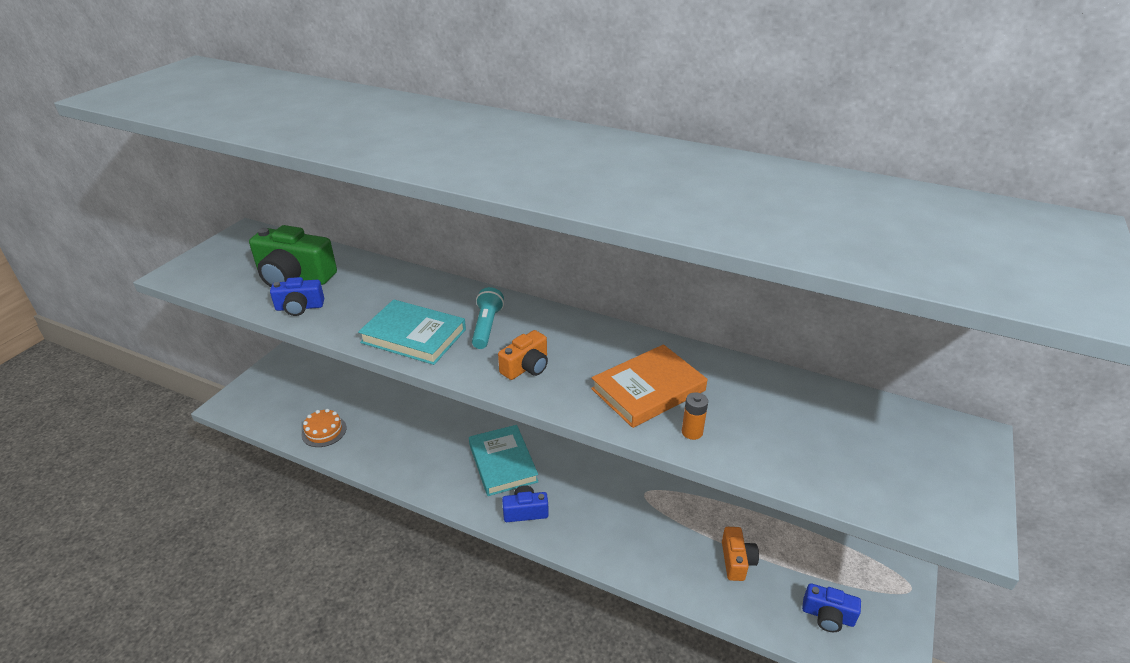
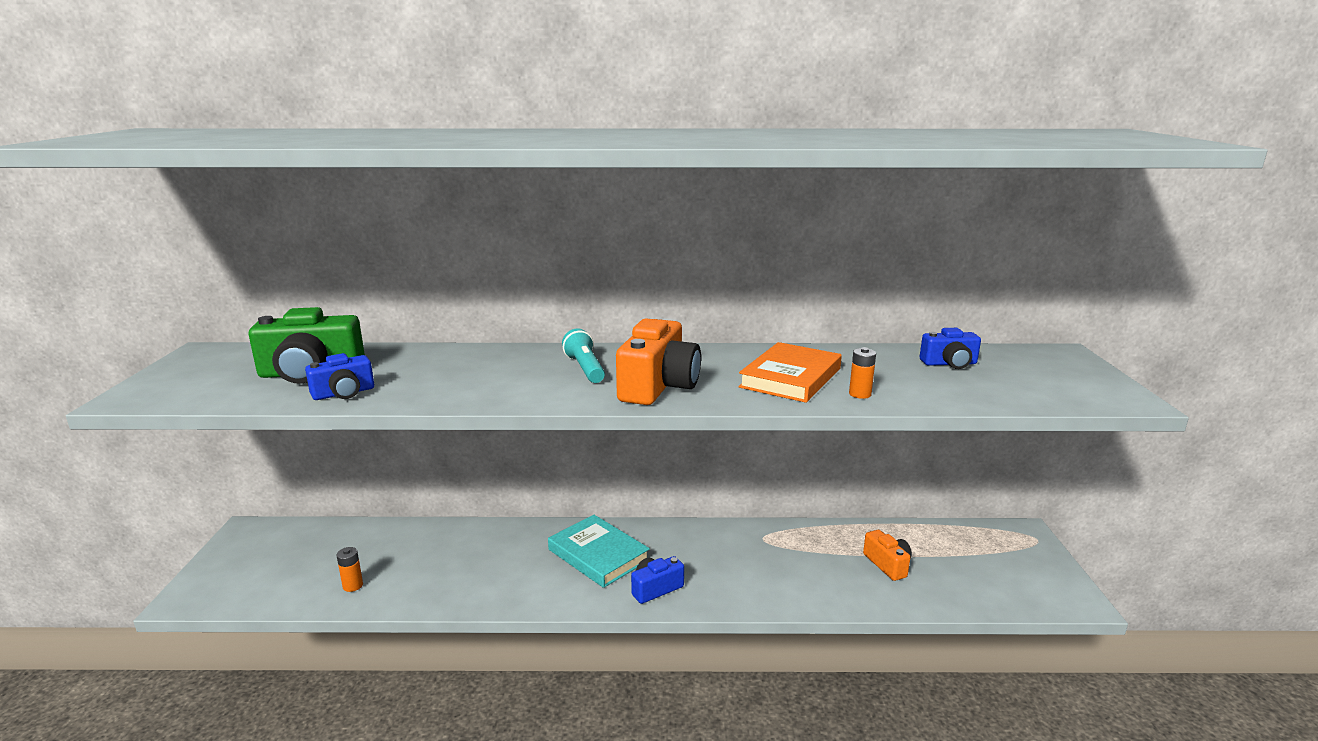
camera: 25 degrees left, 15 degrees down
(324, 431) = (353, 586): orange cake -> orange battery
(414, 336) = (511, 388): turquoise book -> none
(526, 367) = (658, 386): orange camera -> orange camera, size x1.76
(827, 616) = (994, 580): blue camera -> blue camera (949, 363)

